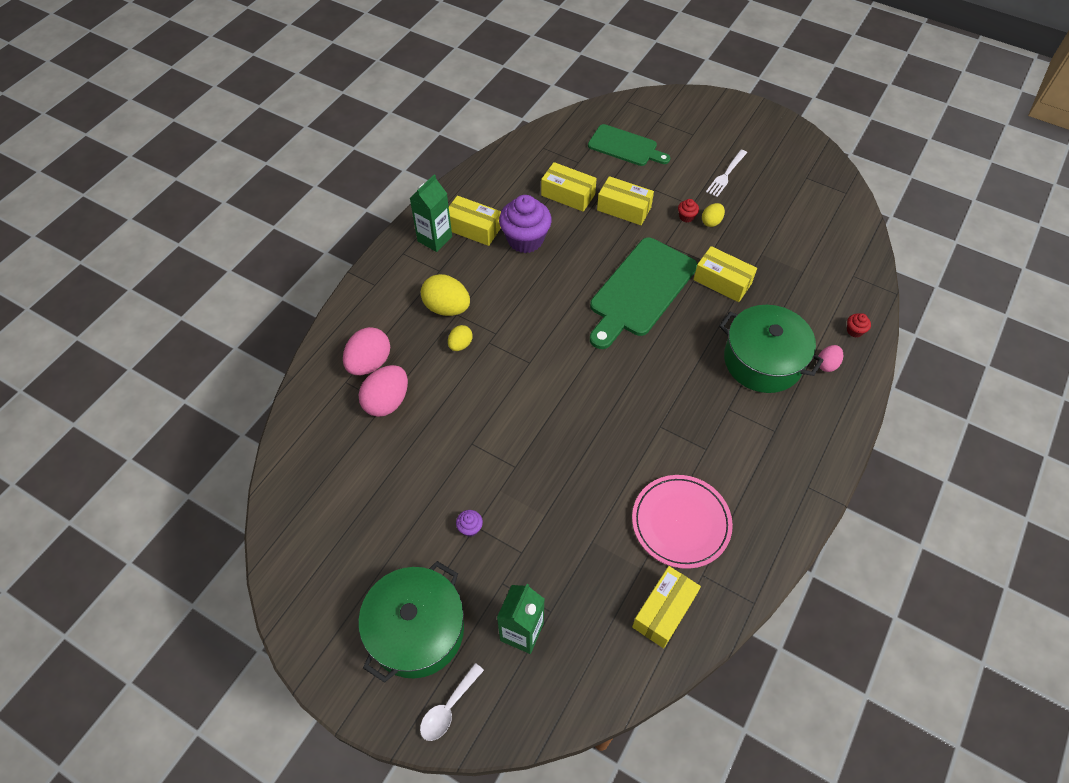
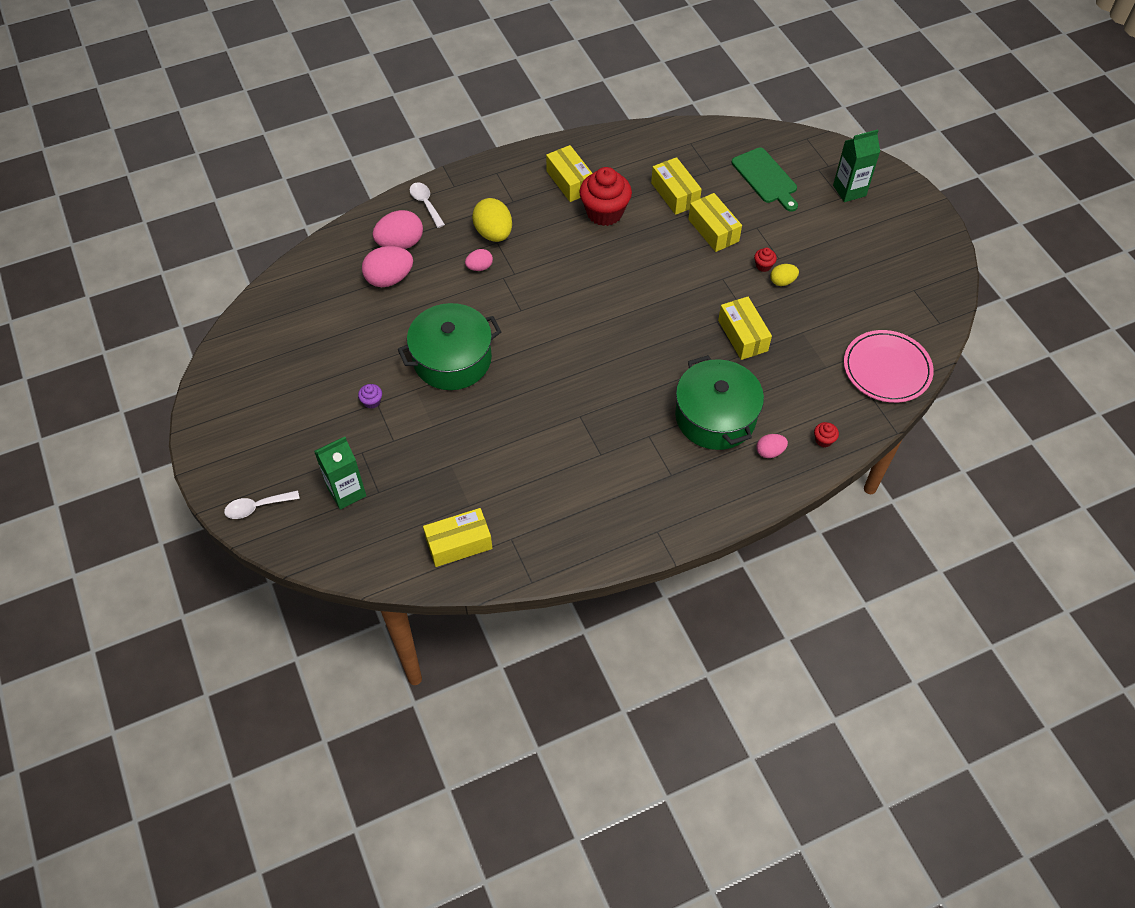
camera: 35 degrees right, 0 degrees up
(362, 314) = (425, 203): none -> white spoon
(416, 630) = (278, 445): green pot -> green pot (452, 359)
(434, 239) = (531, 174): green carton -> green carton (849, 190)
(460, 344) = (479, 267): yellow egg -> pink egg
(525, 239) = (604, 212): purple cupcake -> red cupcake
(640, 290) = (664, 304): green cutting board -> none
(681, 522) = (529, 493): pink plate -> pink plate (887, 369)
(726, 175) = (837, 248): white fork -> none

